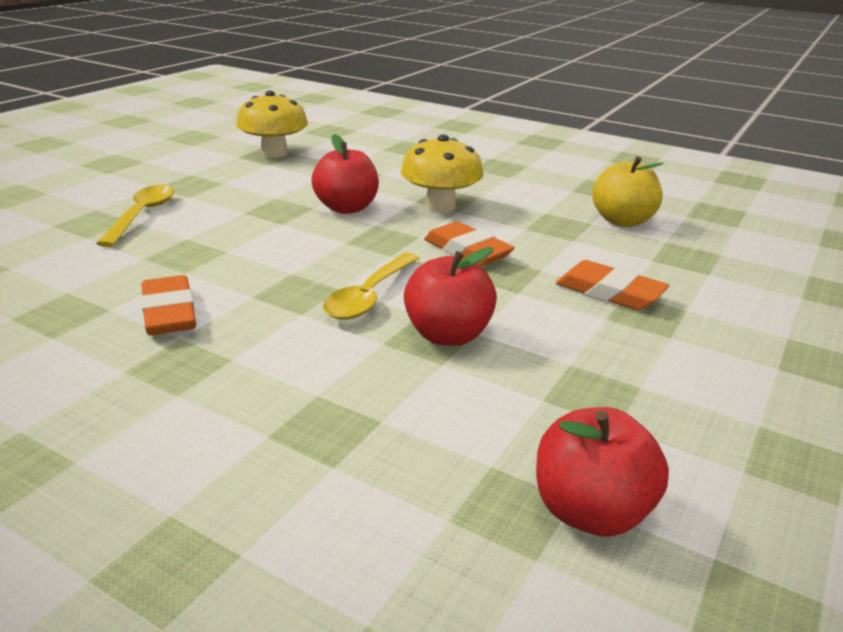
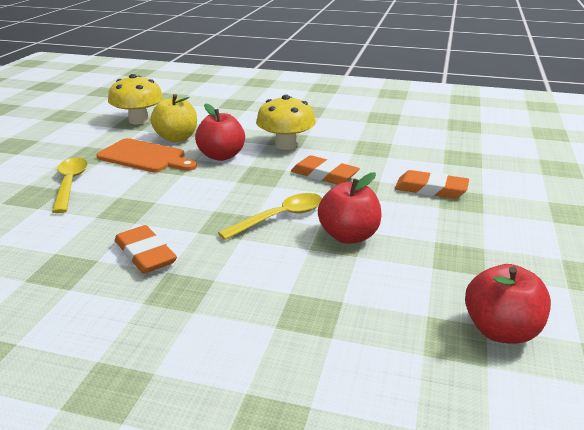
camera: 15 degrees left, 0 degrees up
(251, 196) = (145, 157): none -> orange cutting board
(370, 296) = (280, 218): yellow spoon -> yellow spoon turned 135 degrees counterclockwise
(622, 221) = (410, 139): yellow apple -> yellow apple (176, 138)

